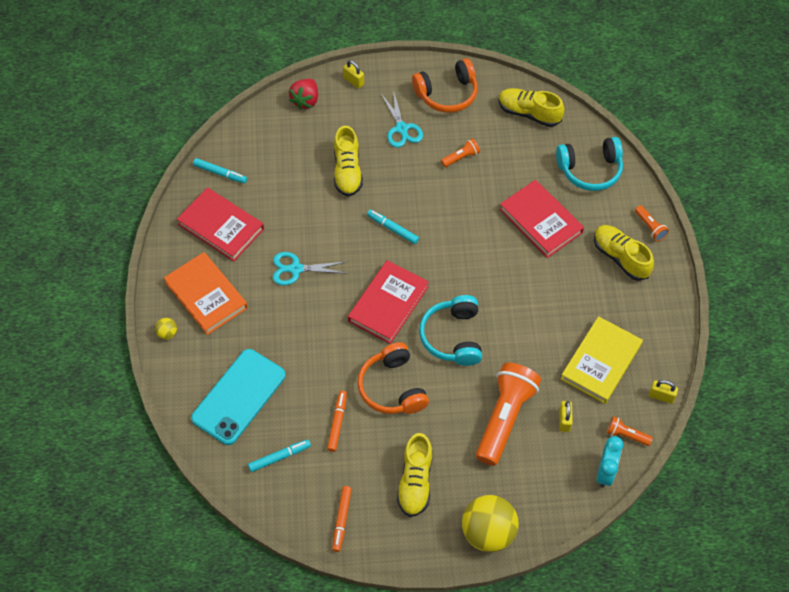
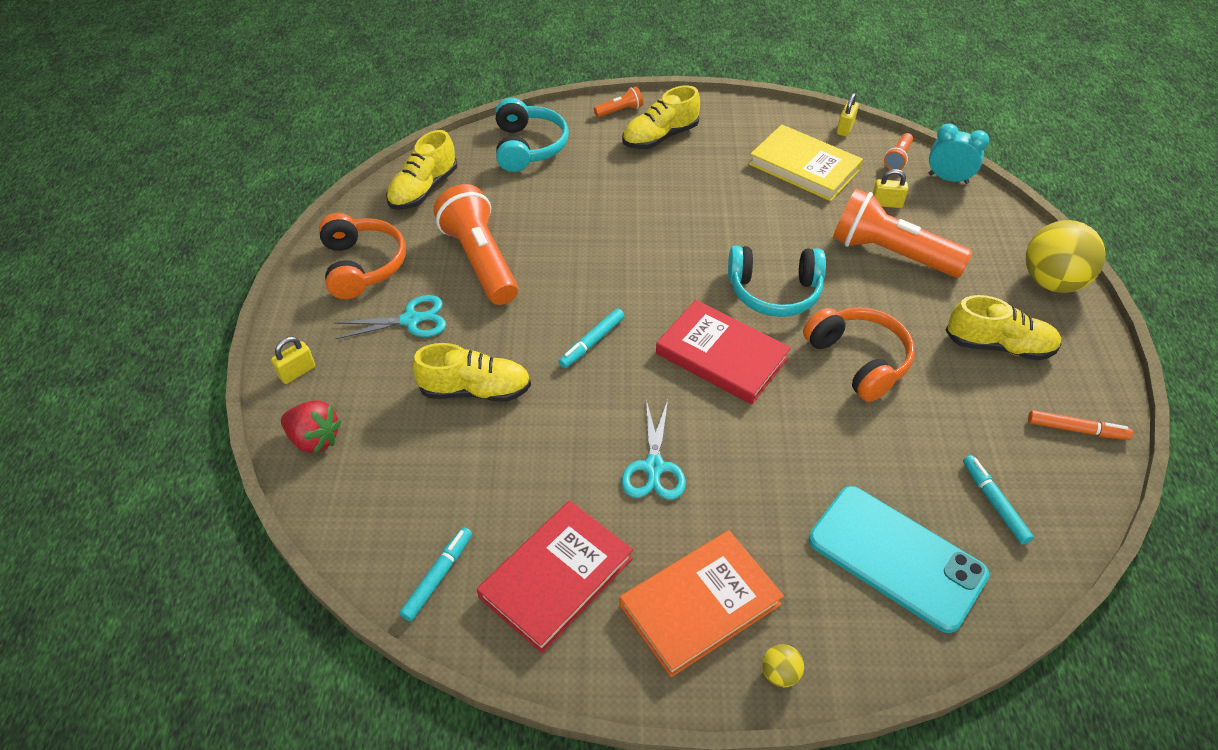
camera: 85 degrees left, 10 degrees down
(337, 423) = (923, 427): orange marker -> none
(392, 387) = (858, 360): orange headphones -> orange headphones turned 105 degrees counterclockwise
(461, 157) = (480, 260): orange flashlight -> orange flashlight, size x2.29
(541, 221) = (599, 195): red book -> none

